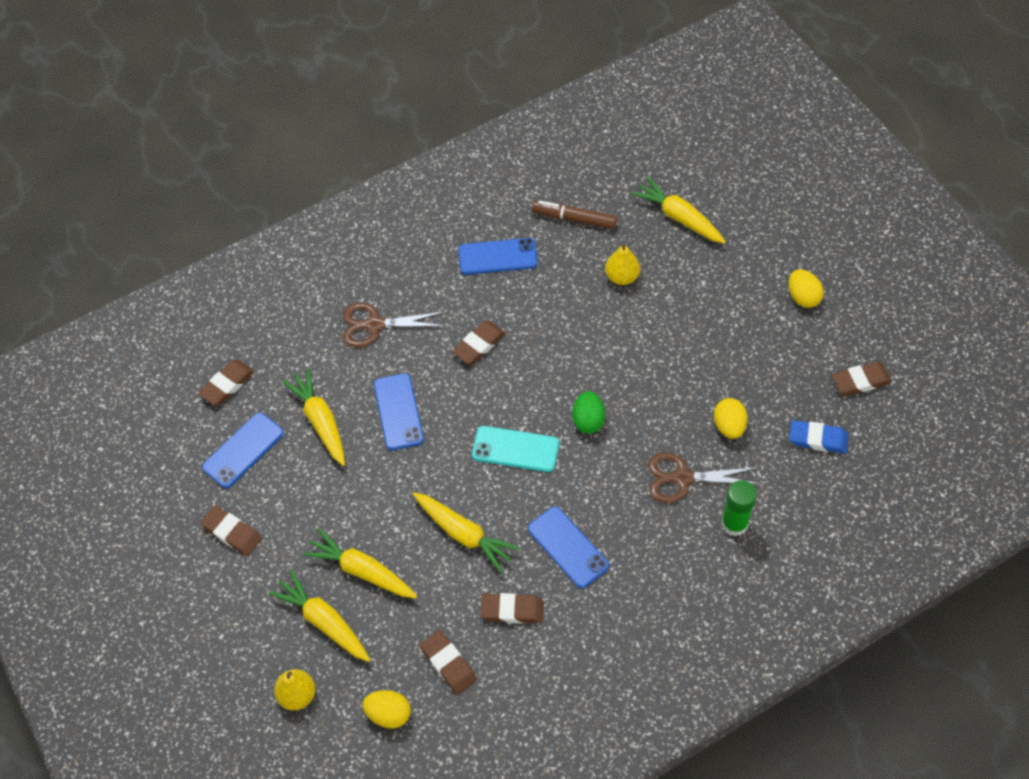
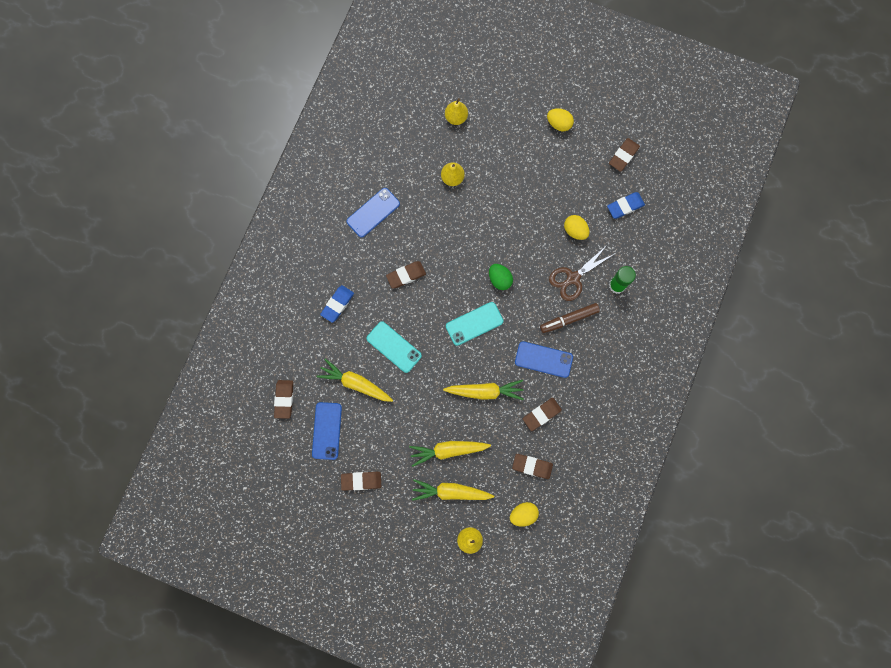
camera: 40 degrees left, 20 degrees up
(374, 325) = (337, 304): brown scissors -> blue eraser
(398, 412) = (394, 347): blue phone -> turquoise phone
(479, 345) = (406, 275): brown eraser -> brown eraser turned 60 degrees clockwise
(574, 219) = (398, 158): brown marker -> brown marker (569, 319)
(679, 218) = (456, 117): yellow carrot -> yellow pear

